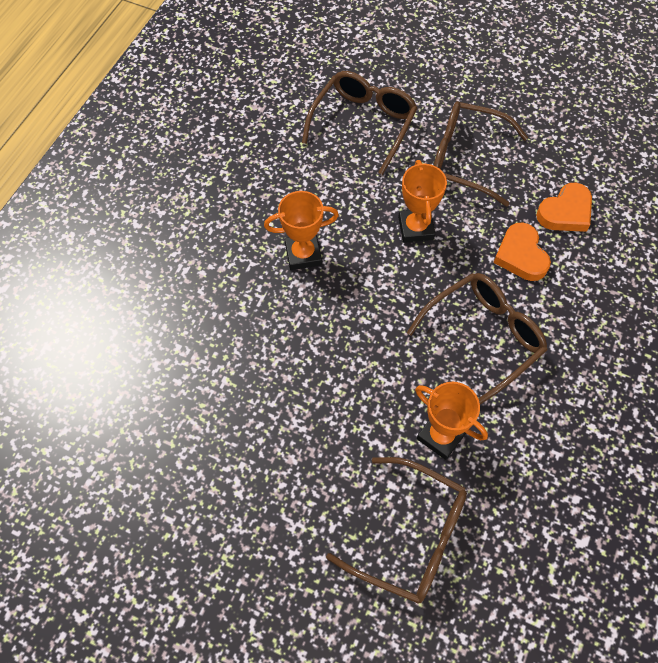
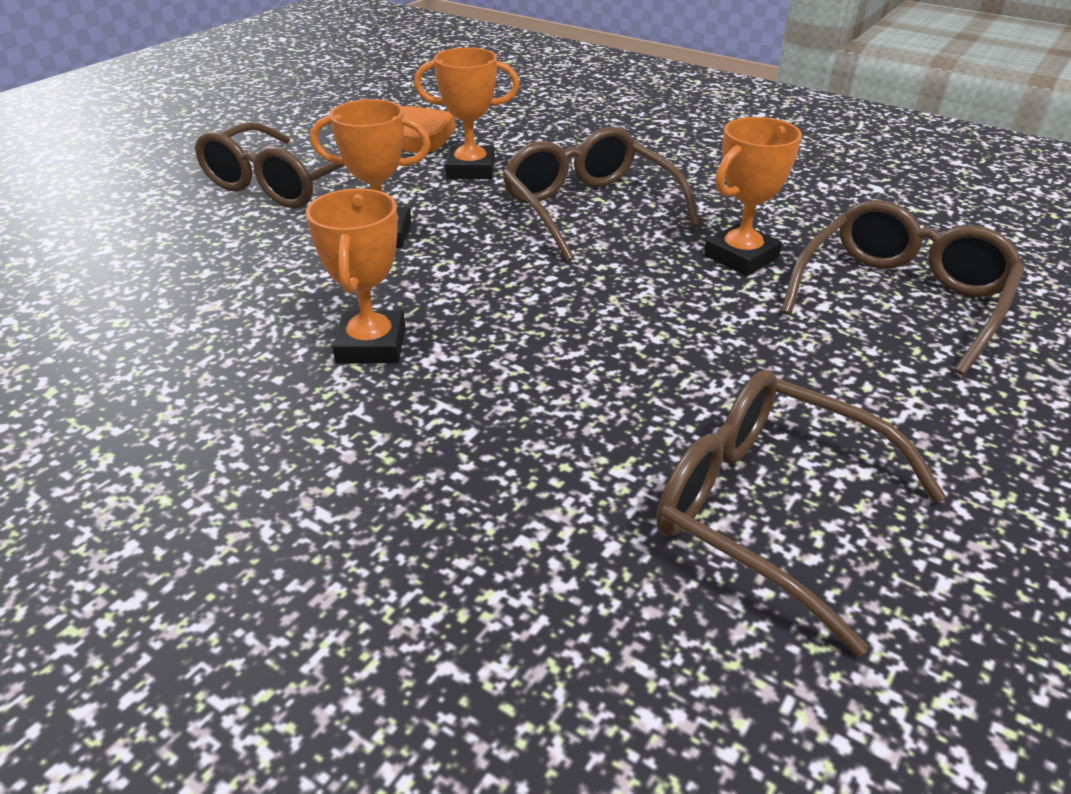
camera: 80 degrees left, 25 degrees down
(363, 123) = (136, 256): brown glasses -> brown glasses (768, 510)
(521, 255) = (470, 169): orange heart -> orange trophy

